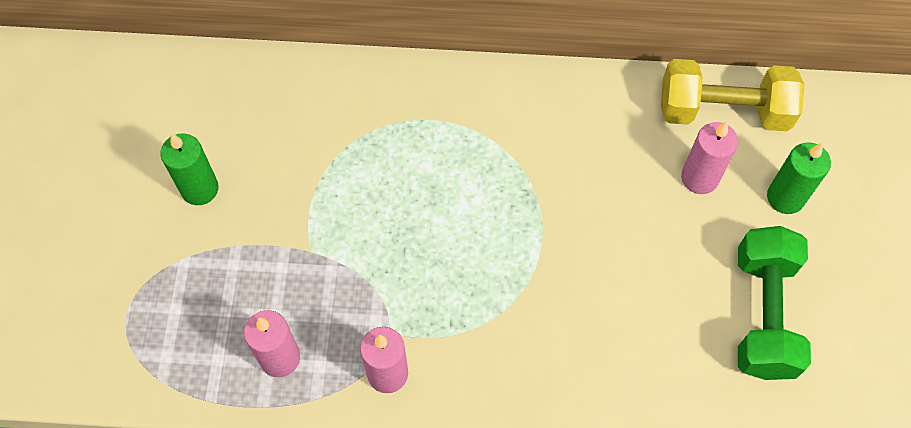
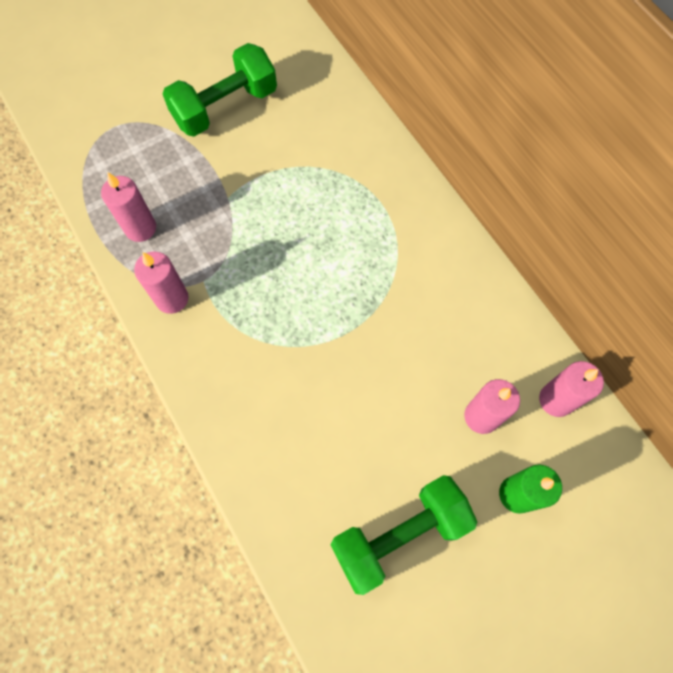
camera: 55 degrees right, 5 degrees up
(200, 189) = (225, 107): green candle -> green dumbbell
(723, 111) = (556, 400): yellow dumbbell -> pink candle

